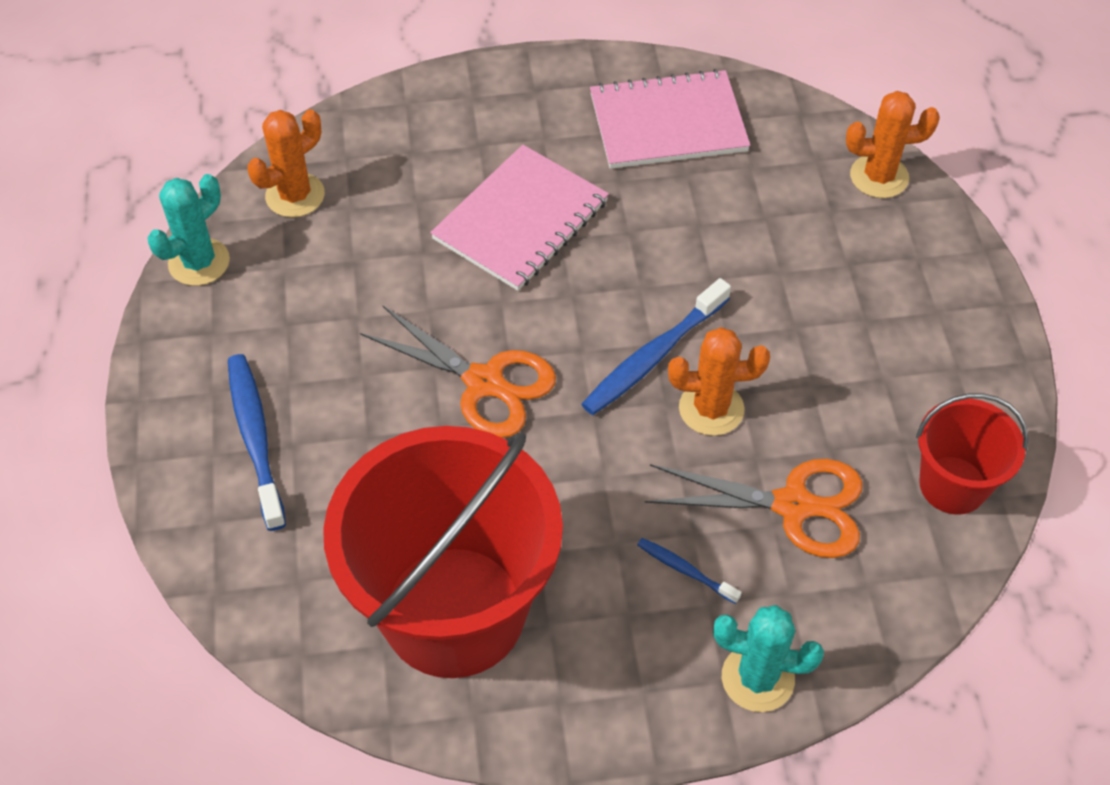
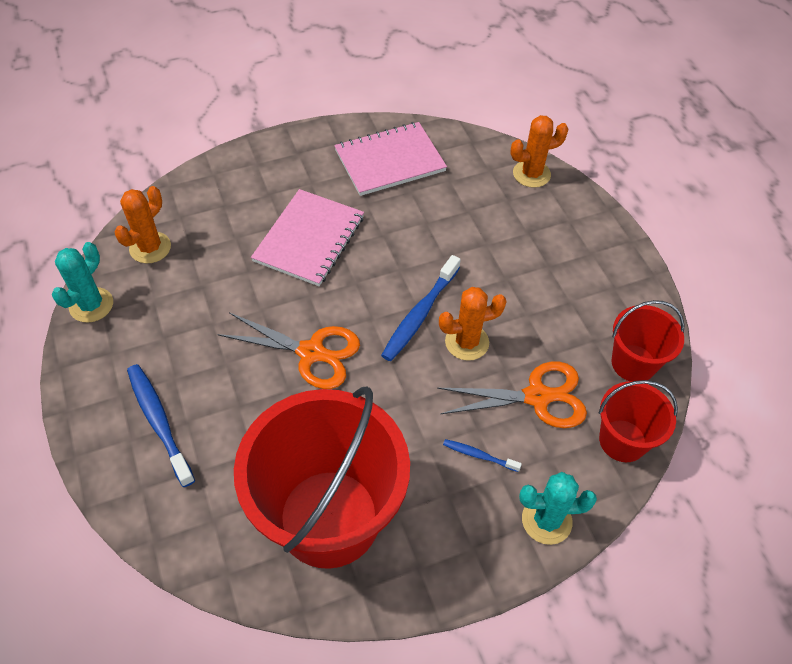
camera: 15 degrees left, 0 degrees up
(902, 591) = (622, 440): none -> red bucket

